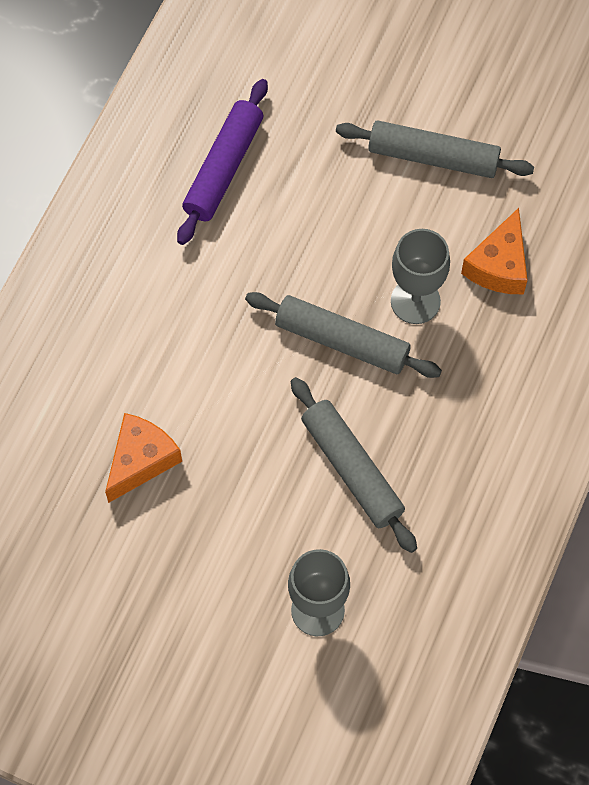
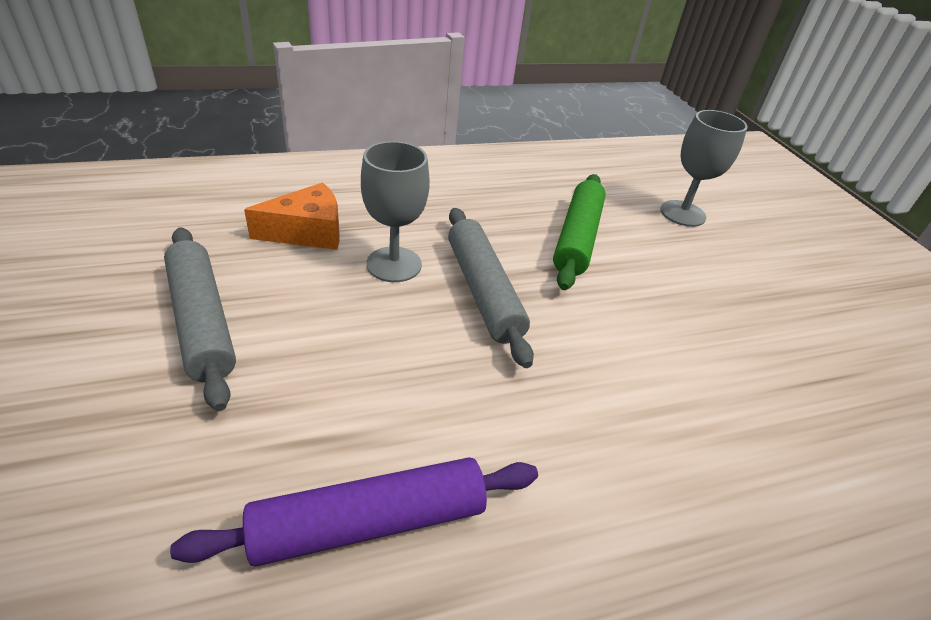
camera: 135 degrees left, 25 degrees down
(141, 460) = (754, 365): orange cheese -> none
(352, 469) = (577, 238): grey rolling pin -> green rolling pin

